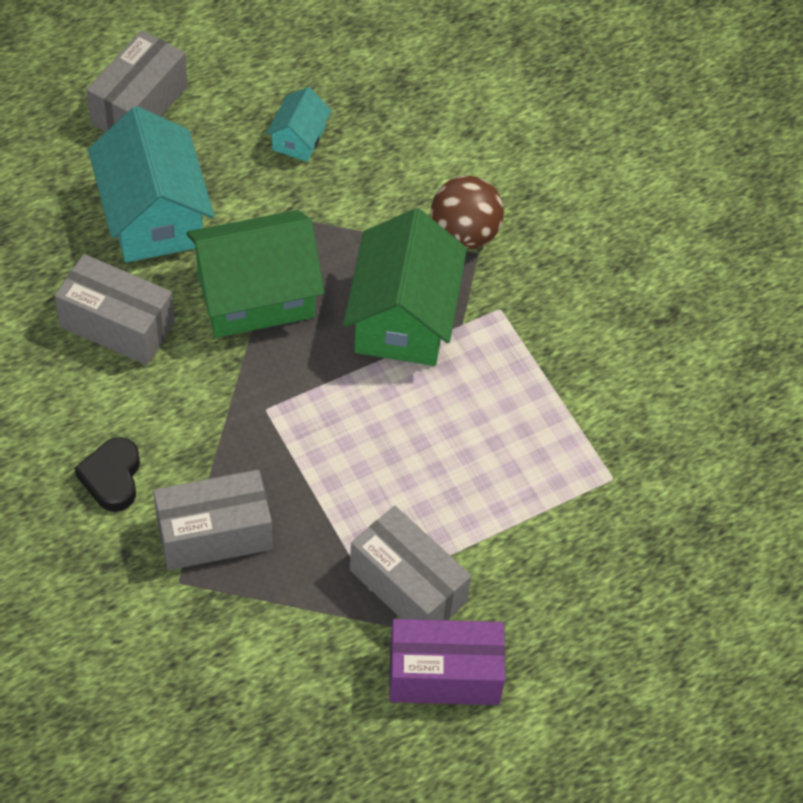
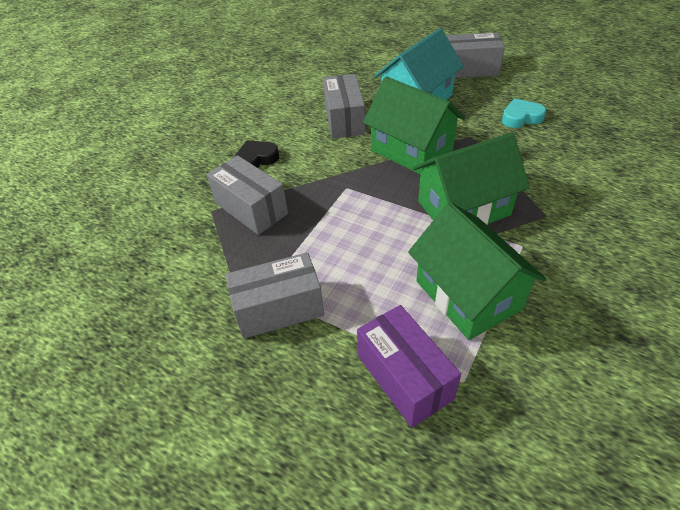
camera: 65 degrees right, 10 degrees down
(298, 138) = (521, 117): turquoise house -> turquoise heart
(408, 586) = (279, 309): grey box -> grey box turned 60 degrees clockwise
(444, 675) = (223, 365): purple box -> purple box (404, 377)
(464, 234) = (551, 203): brown ball -> none
(523, 403) = (468, 295): none -> green house

